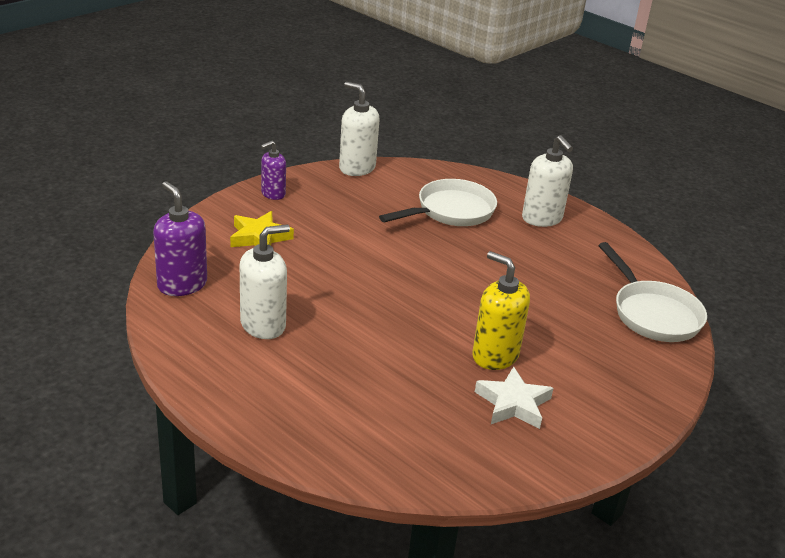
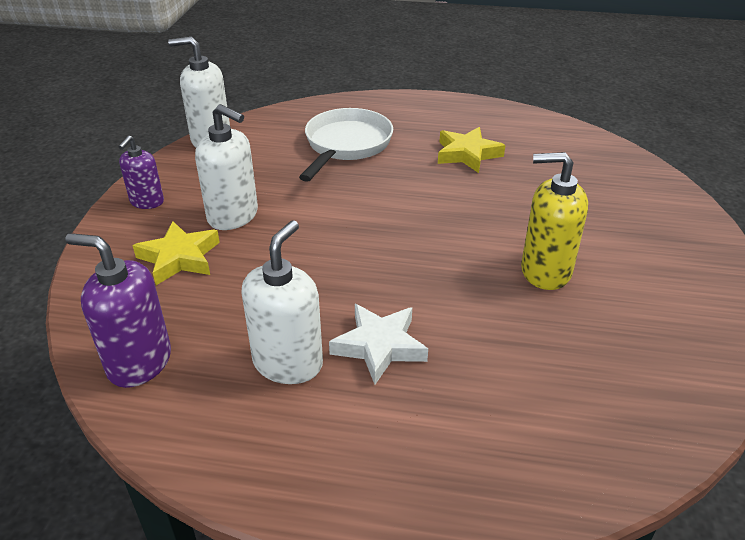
camera: 30 degrees left, 5 degrees up
(513, 404) = (617, 313): white star -> white star (379, 346)
(539, 255) = (467, 154): none -> yellow star
(542, 218) = (430, 119): white soap dispenser -> white soap dispenser (233, 216)
(652, 314) = (611, 166): white pan -> none

